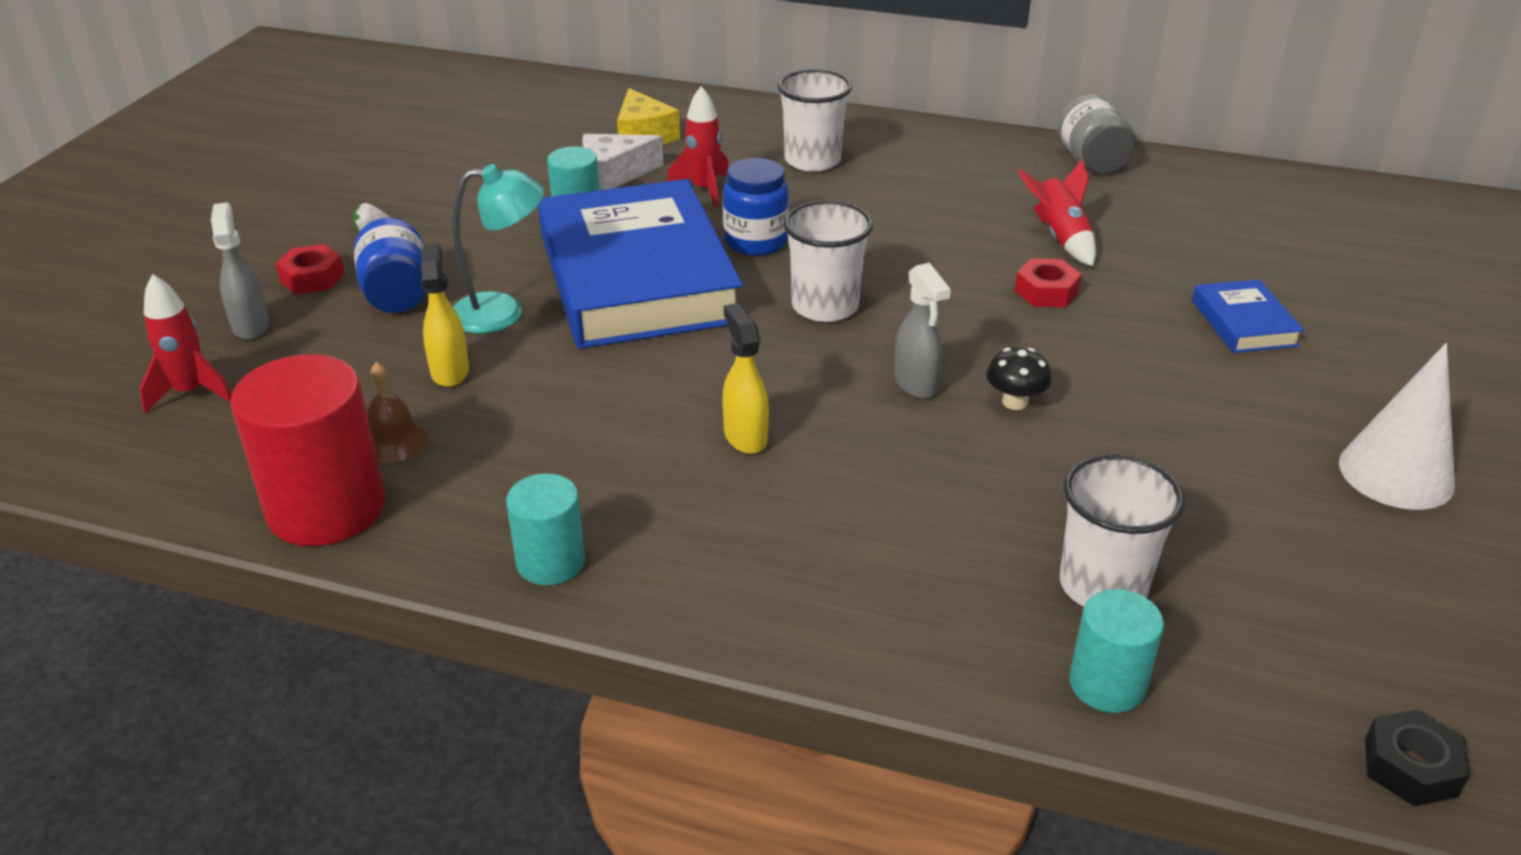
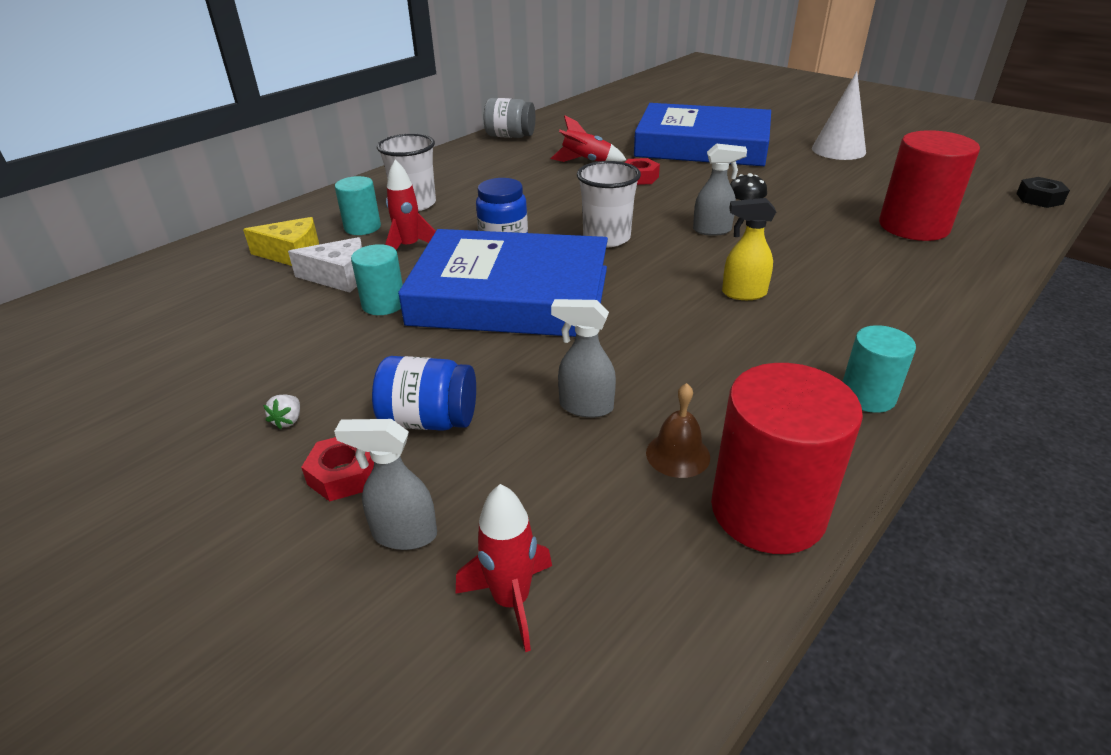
camera: 65 degrees left, 0 degrees up
(450, 371) = (585, 407): yellow spray bottle -> grey spray bottle
(502, 312) = (511, 365): turquoise lamp -> none
(615, 174) = (339, 277): white cheese -> white cheese turned 90 degrees counterclockwise
(1103, 586) = (913, 226): white cup -> red cylinder
(1107, 684) = (991, 243): turquoise cylinder -> turquoise cylinder (362, 227)
(1244, 323) = (702, 145): blue book -> blue book, size x2.41

